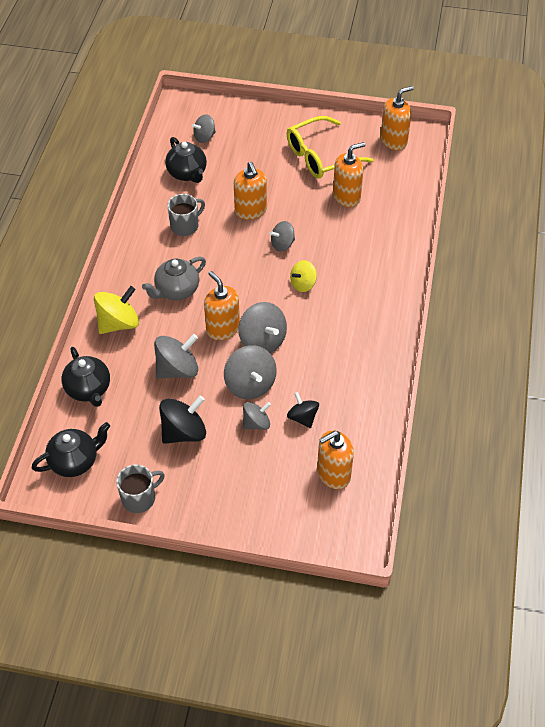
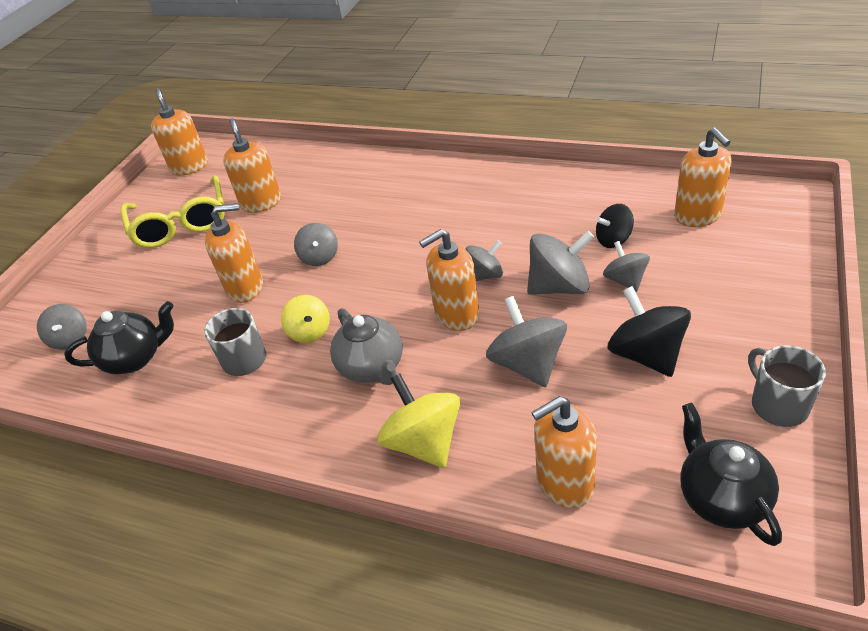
camera: 75 degrees left, 10 degrees down
(88, 389) = (564, 482): black teapot -> orange soap dispenser
(262, 341) = (485, 275): grey spinning top -> grey spinning top, size x0.62
(303, 284) = (394, 239): yellow spinning top -> yellow spinning top (310, 332)

